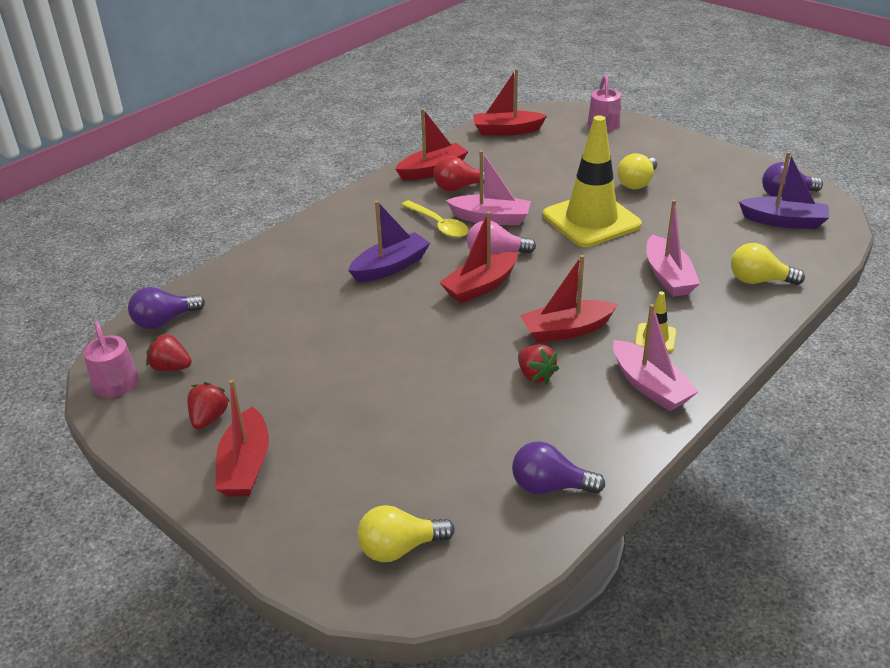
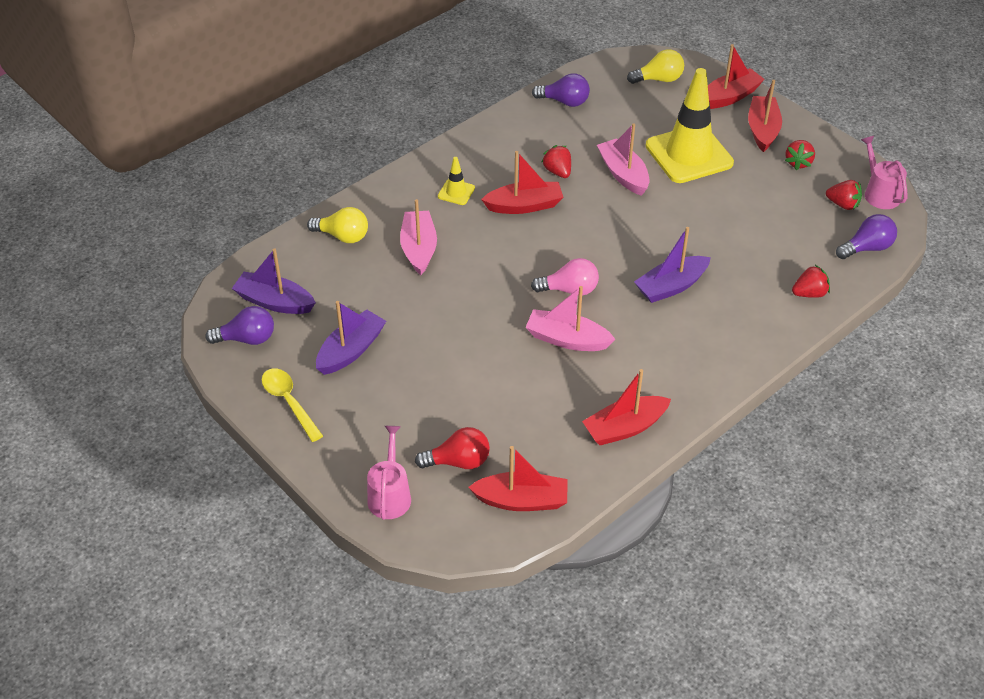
camera: 175 degrees left, 10 degrees up
(246, 273) = (809, 293): none -> red strawberry
(438, 225) = (622, 336): yellow spoon -> yellow spoon (289, 402)
(459, 188) = (595, 392): red light bulb -> red light bulb (458, 461)
(480, 286) = (589, 255): red boat -> red boat (729, 97)
(591, 220) = (464, 325): yellow traffic cone -> yellow traffic cone (689, 154)
(637, 183) = (394, 376): yellow light bulb -> none
(650, 386) = (476, 156): pink boat -> pink boat (623, 174)
(686, 195) = (351, 350): none -> purple boat

